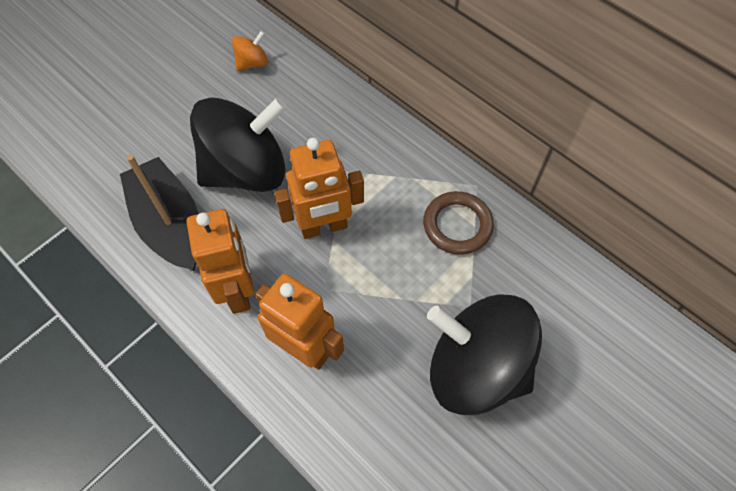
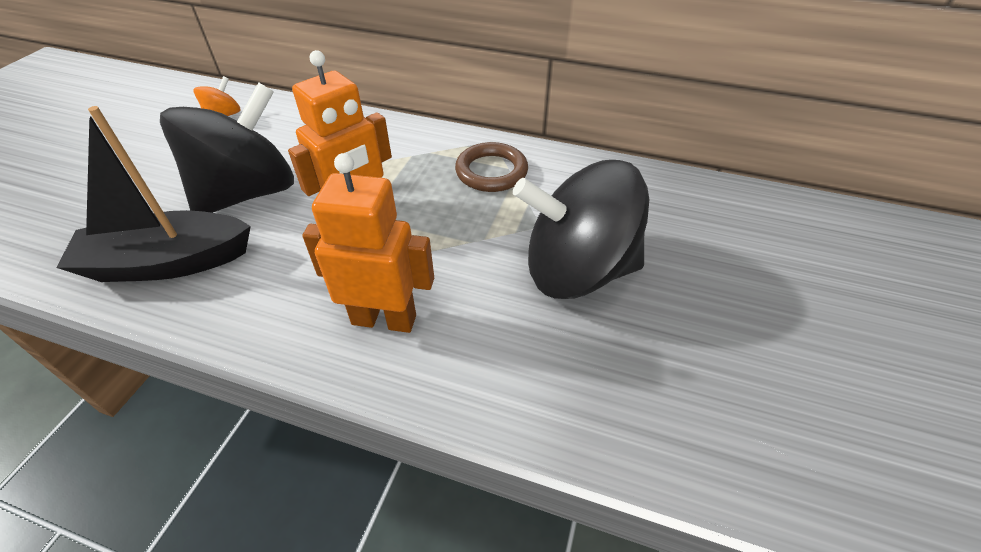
camera: 25 degrees left, 15 degrees down
(170, 224) = (168, 262): black boat -> black boat turned 45 degrees counterclockwise
(238, 290) = (278, 294): orange robot -> none

